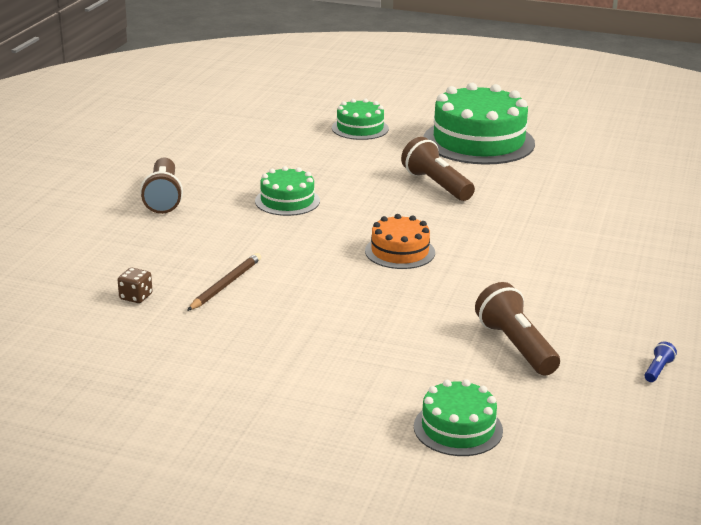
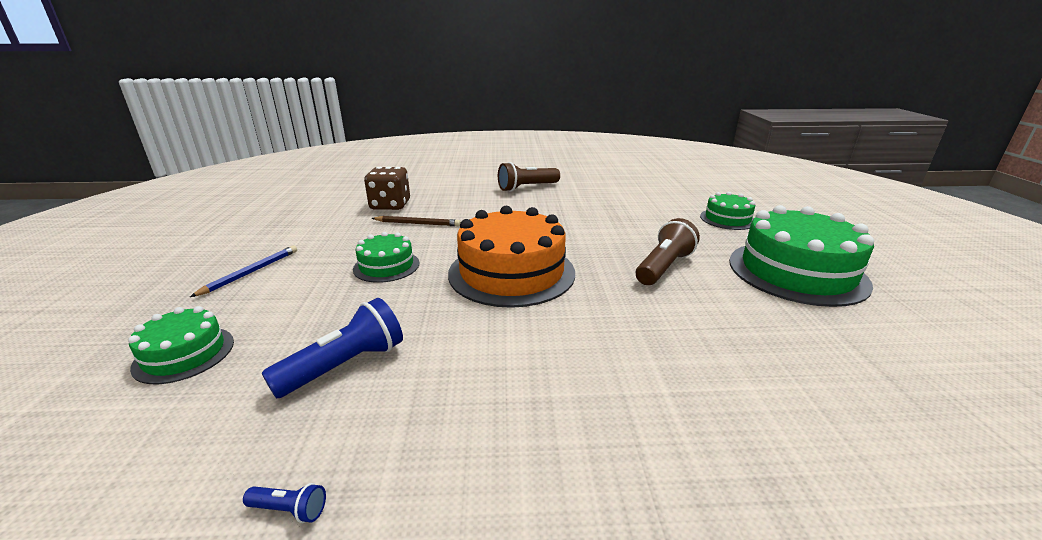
camera: 70 degrees right, 0 degrees up
(136, 297) = (390, 205): brown dice -> brown dice, size x2.06
(287, 201) = (561, 218): green cake -> green cake (386, 266)
(292, 401) = (251, 272): none -> blue pencil
(400, 252) = (511, 272): orange cake -> orange cake, size x1.91
(516, 346) = (345, 365): brown flashlight -> blue flashlight

